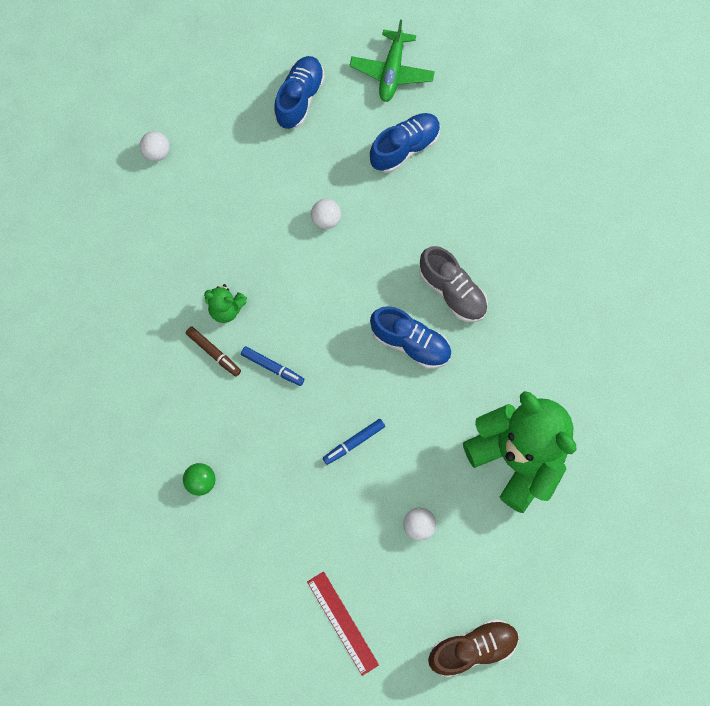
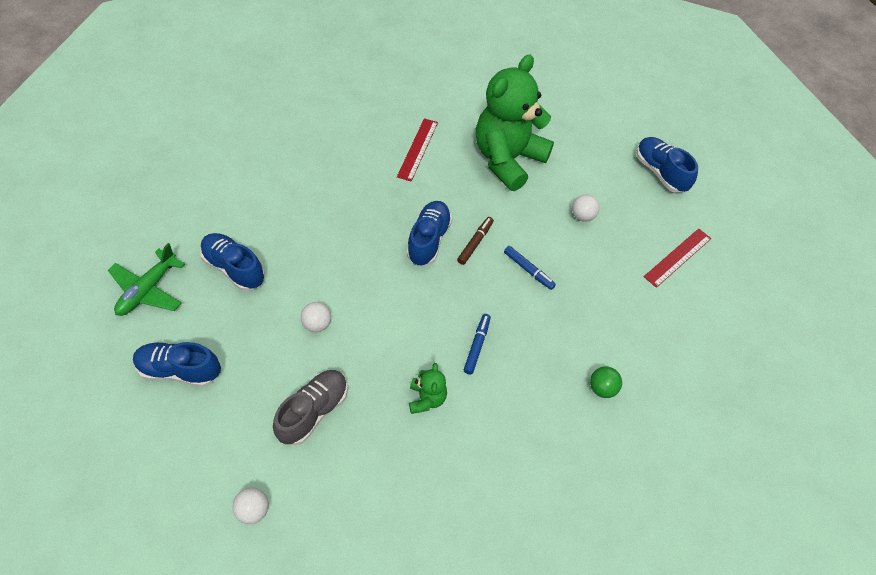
camera: 105 degrees left, 15 degrees down
(214, 353) = (475, 401): brown marker -> brown marker (475, 243)
(392, 72) = (148, 290): green plane -> green plane turned 120 degrees clockwise
(452, 291) = (375, 215): grey shoe -> grey shoe (313, 411)
(472, 648) = (660, 172): brown shoe -> blue shoe
(544, 354) = (418, 149): none -> red ruler

